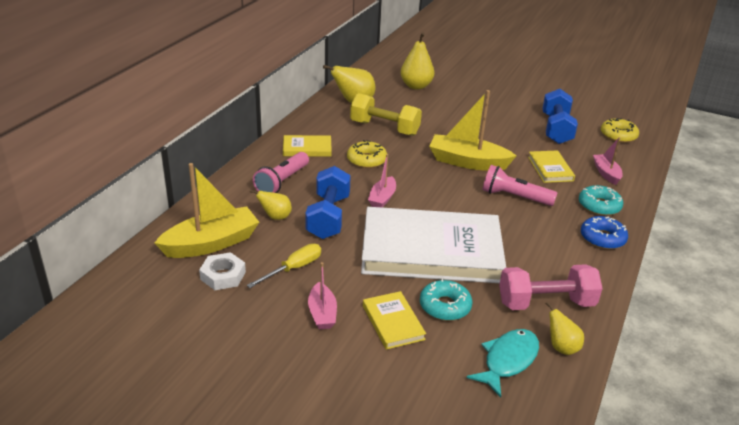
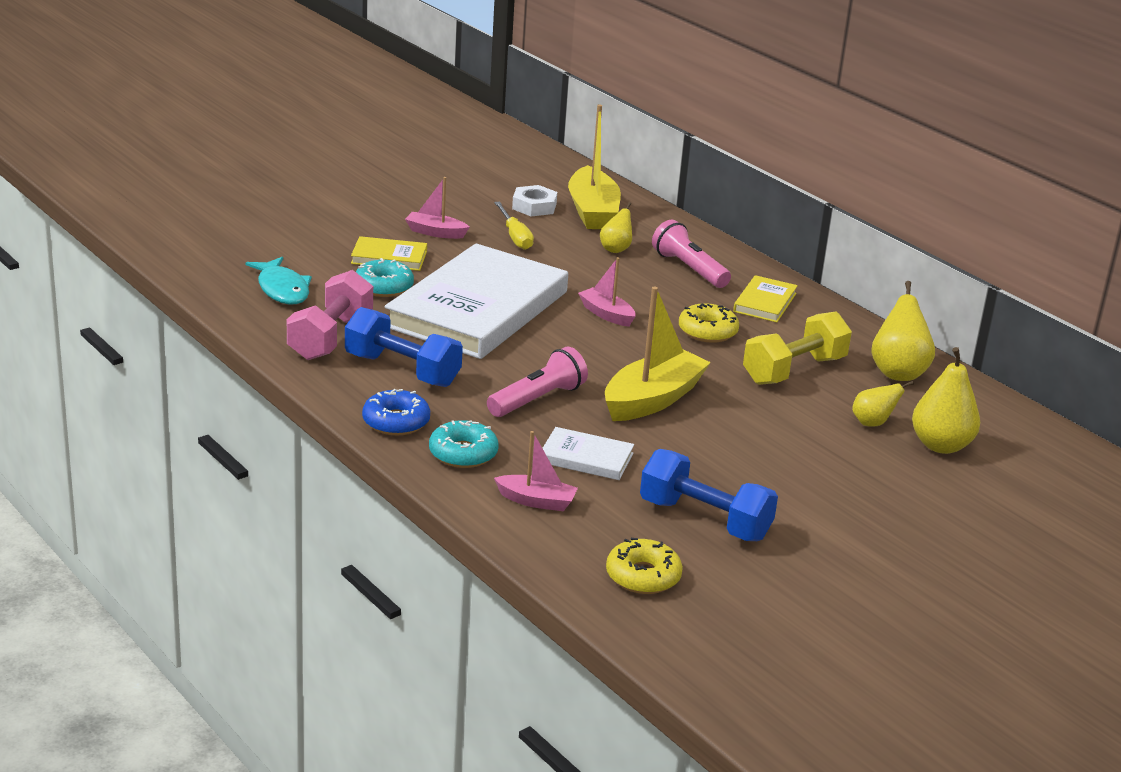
camera: 115 degrees right, 5 degrees down
(328, 217) = (592, 275): blue dumbbell -> blue dumbbell (402, 370)
(550, 169) = (586, 458): yellow book -> white book
(561, 347) = (266, 320): yellow pear -> yellow pear (872, 423)

